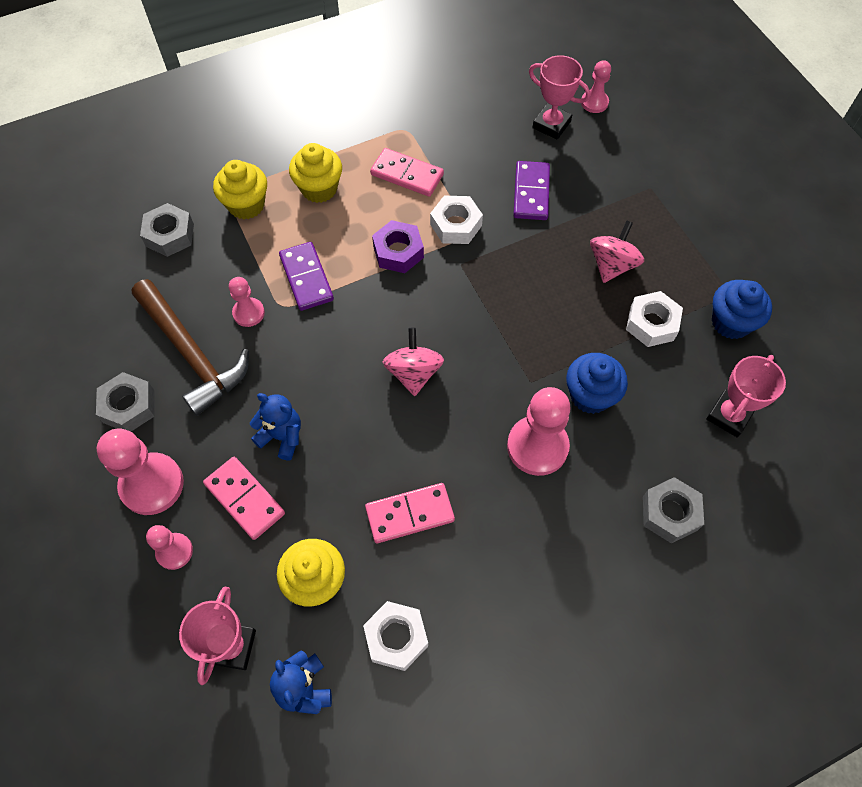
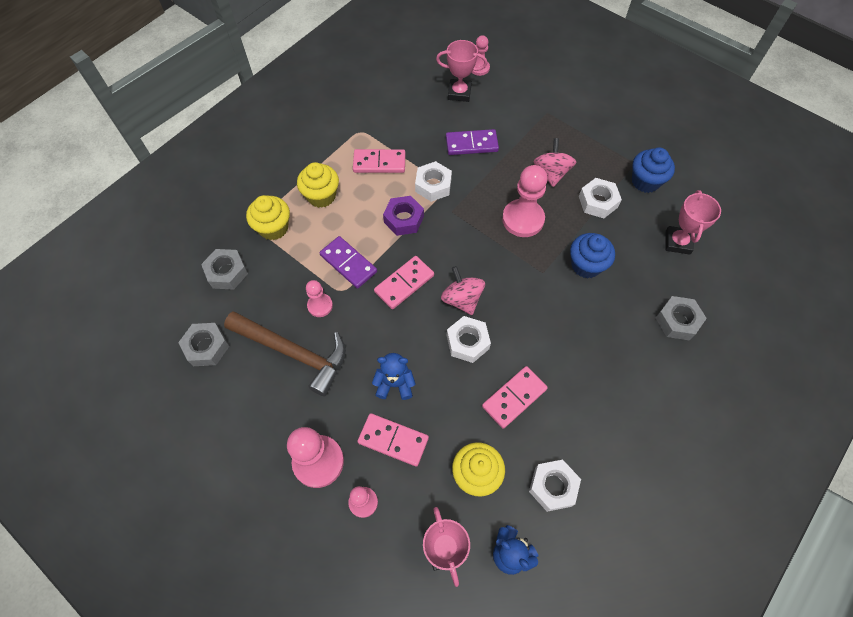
camera: 25 degrees left, 0 degrees up
(129, 406) = (267, 412): grey nut -> grey nut (206, 347)
(357, 327) = (404, 284): none -> pink domino
(392, 425) = (467, 342): none -> white nut
(531, 193) = (471, 144): purple domino -> purple domino turned 75 degrees counterclockwise
(537, 446) = (571, 314): pink pawn -> pink pawn (523, 219)

